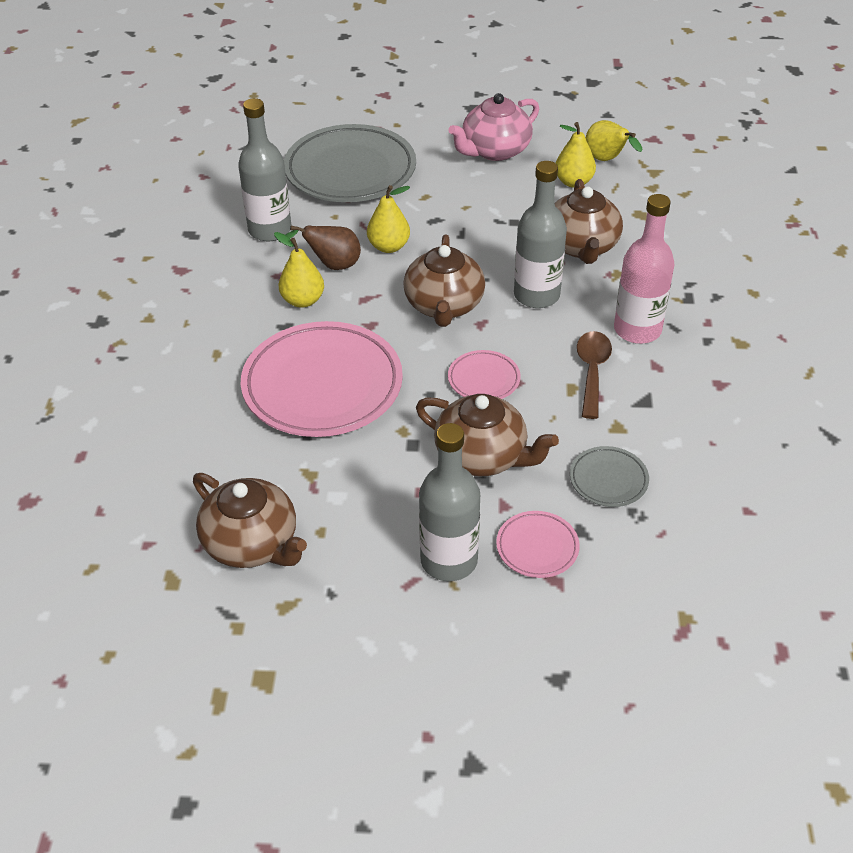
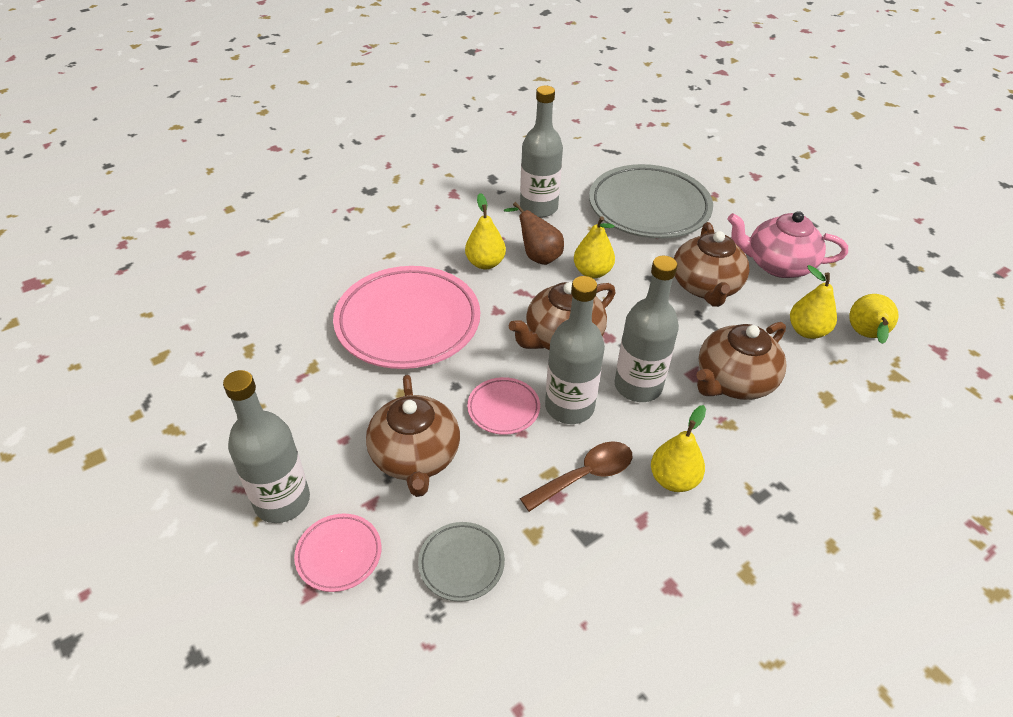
camera: 50 degrees right, 0 degrees up
(252, 543) = (221, 377): brown teapot -> brown teapot (705, 287)
(519, 342) = (569, 407): none -> grey bottle
(637, 330) = (673, 479): pink bottle -> yellow pear

